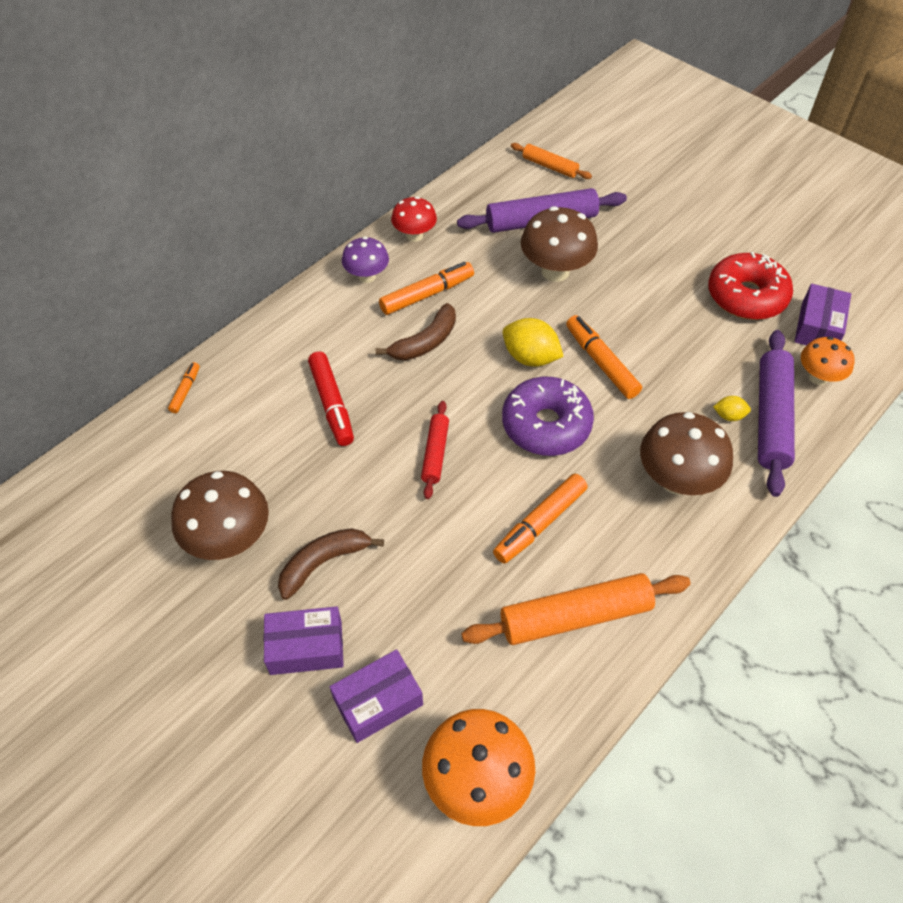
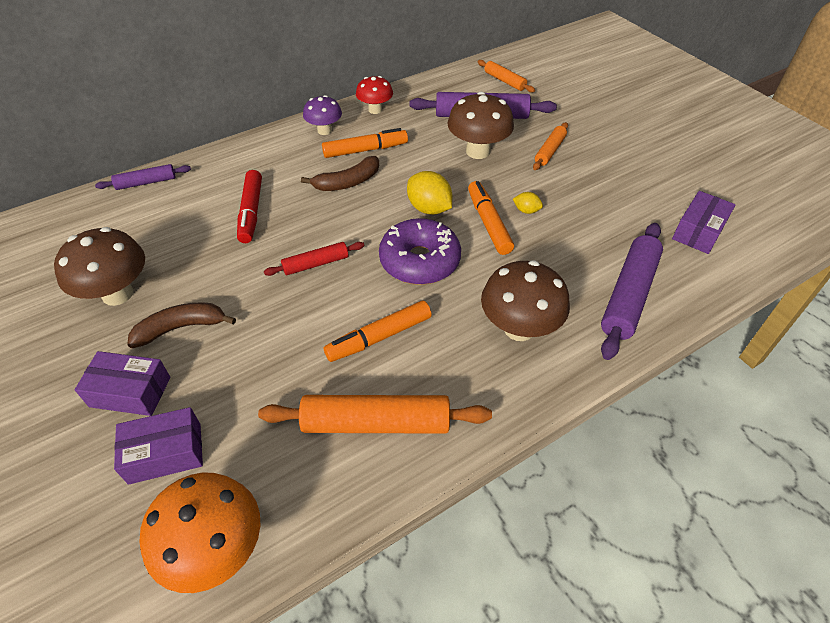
camera: 15 degrees right, 5 degrees down
(185, 391) = (146, 182): orange marker -> purple rolling pin
(435, 453) = (316, 264): red rolling pin -> red rolling pin turned 45 degrees clockwise
(634, 255) = (550, 151): none -> orange rolling pin
(729, 416) = (588, 286): yellow lemon -> yellow lemon (526, 211)
(746, 296) = (639, 196): red donut -> none
(818, 377) = (685, 271): orange mushroom -> none

